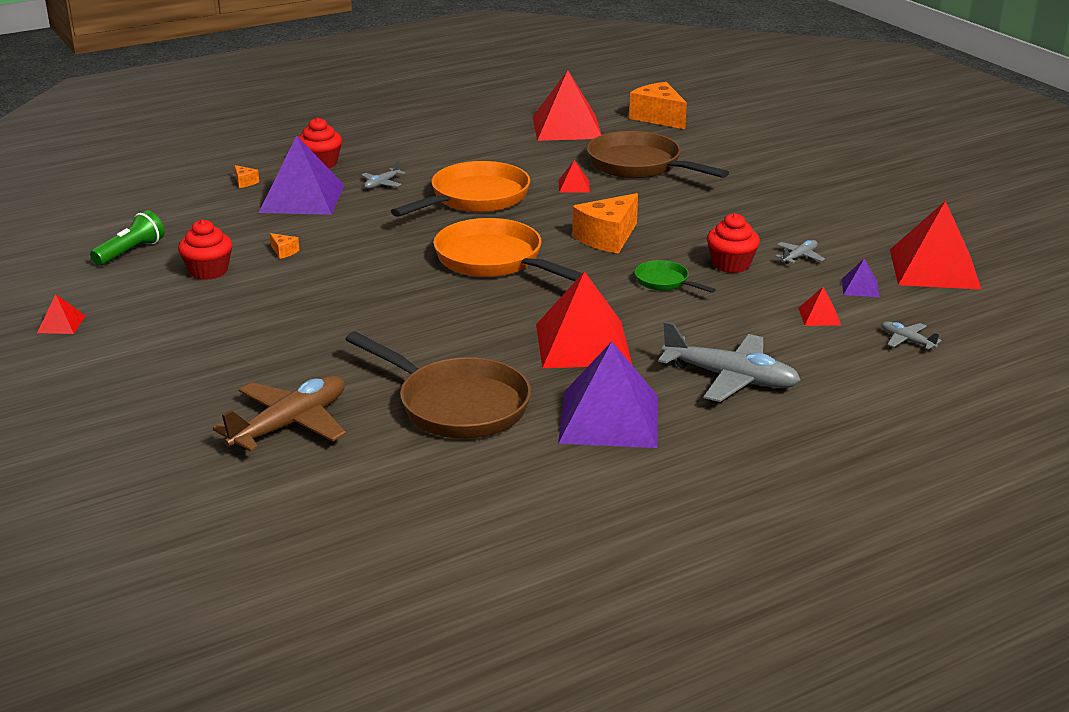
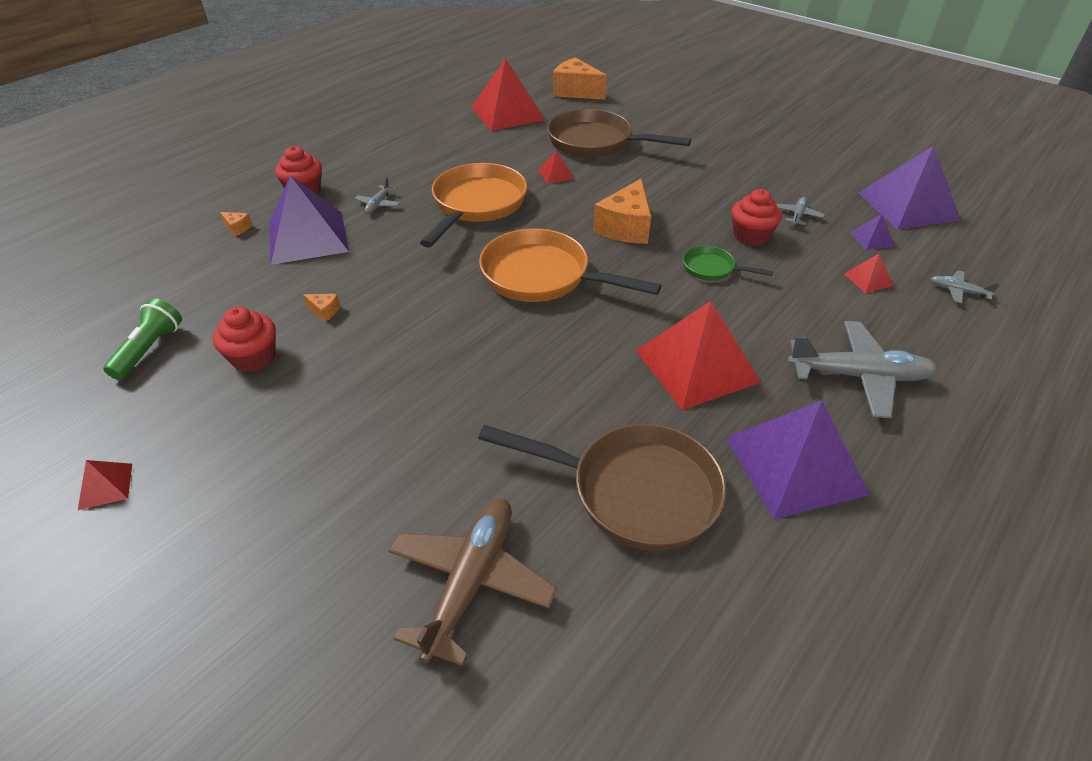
camera: 20 degrees left, 15 degrees up
(934, 269) = (908, 206): red pyramid -> purple pyramid

